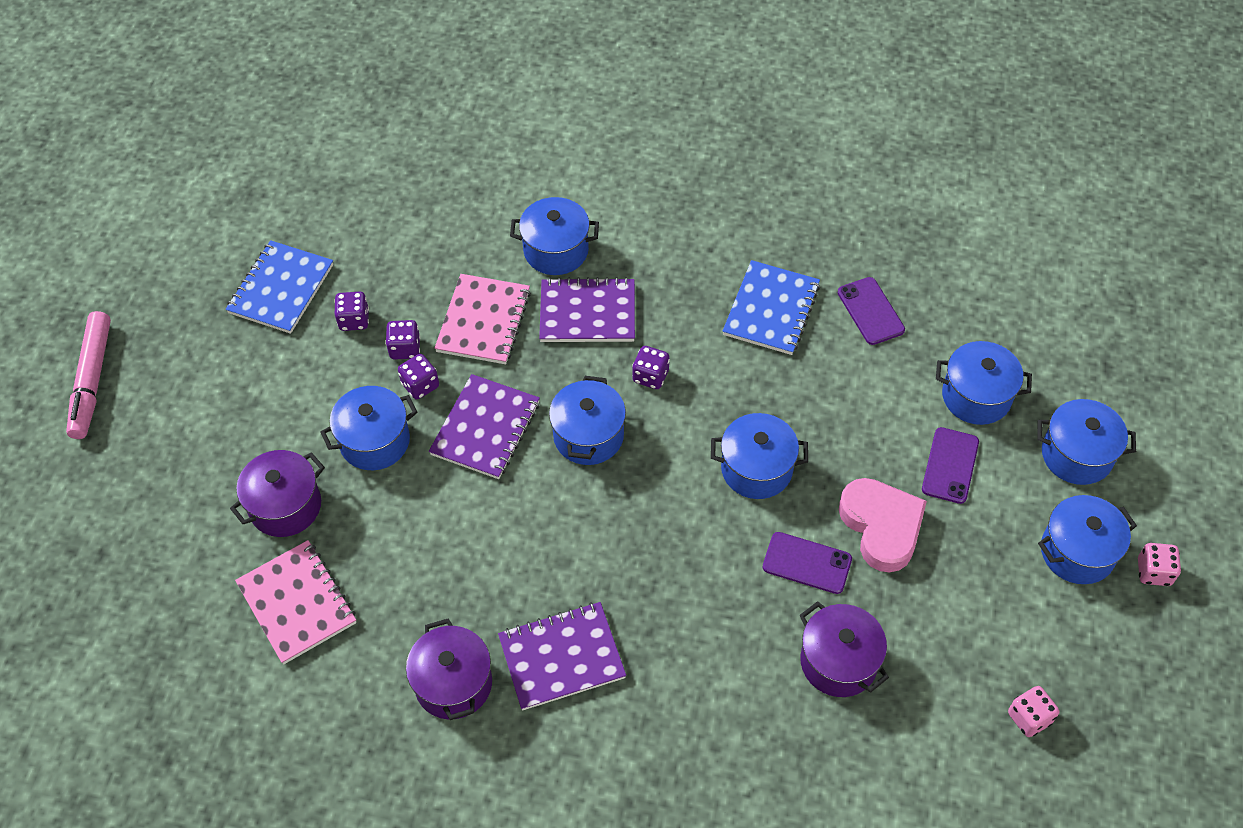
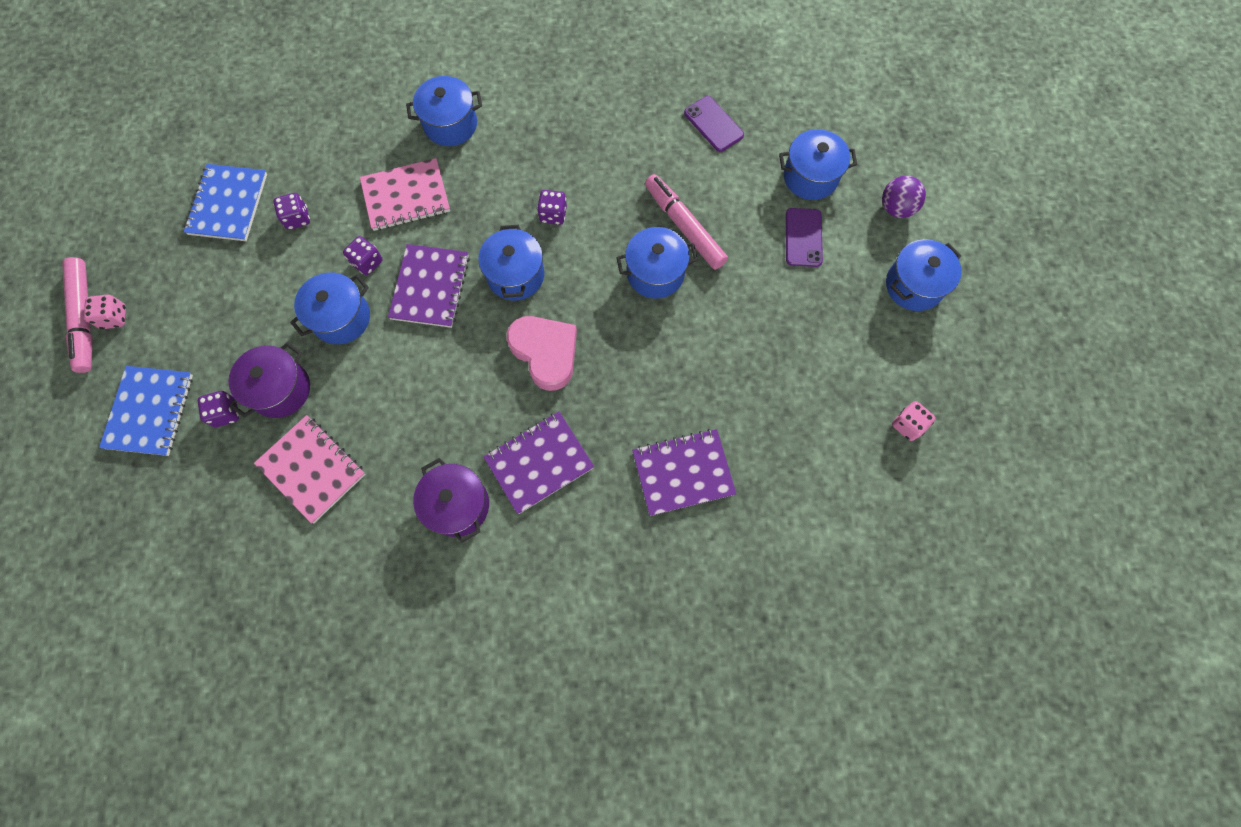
camera: 15 degrees left, 15 degrees up
(405, 348) = (346, 234): purple dice -> purple dice (226, 413)
(484, 321) = (406, 197): pink notebook -> pink notebook turned 75 degrees clockwise
(587, 312) = (489, 172): purple notebook -> purple notebook (683, 472)
(771, 310) = (636, 139): blue notebook -> blue notebook (150, 411)
(805, 422) = (684, 226): none -> pink marker
(807, 563) = (712, 341): purple phone -> none
(838, 662) = (755, 415): purple pot -> none
(881, 526) = (762, 298): pink heart -> pink heart (545, 353)
(1076, 455) = (896, 208): blue pot -> purple ball
(1153, 572) = (973, 288): pink dice -> pink dice (114, 317)

